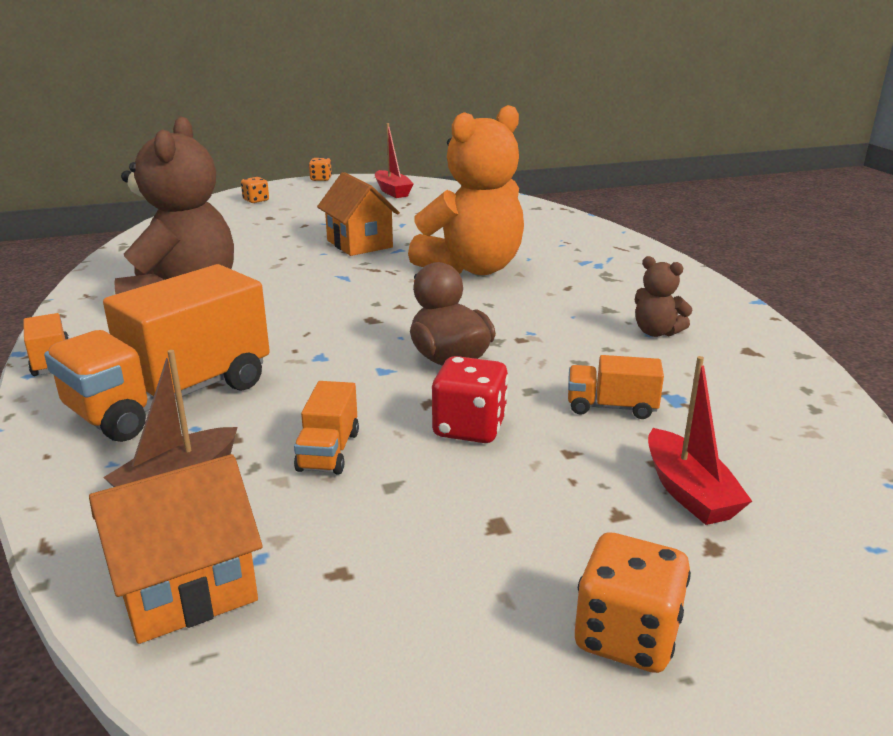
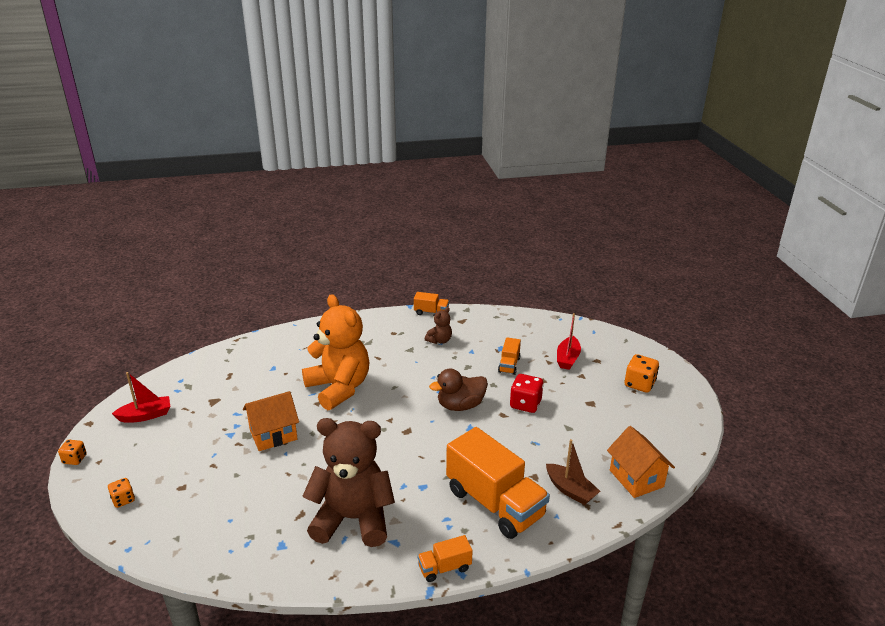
camera: 85 degrees left, 5 degrees up
(328, 451) = (544, 445): orange truck -> orange truck (431, 312)
(688, 492) = (567, 358): red boat -> red boat turned 120 degrees clockwise

